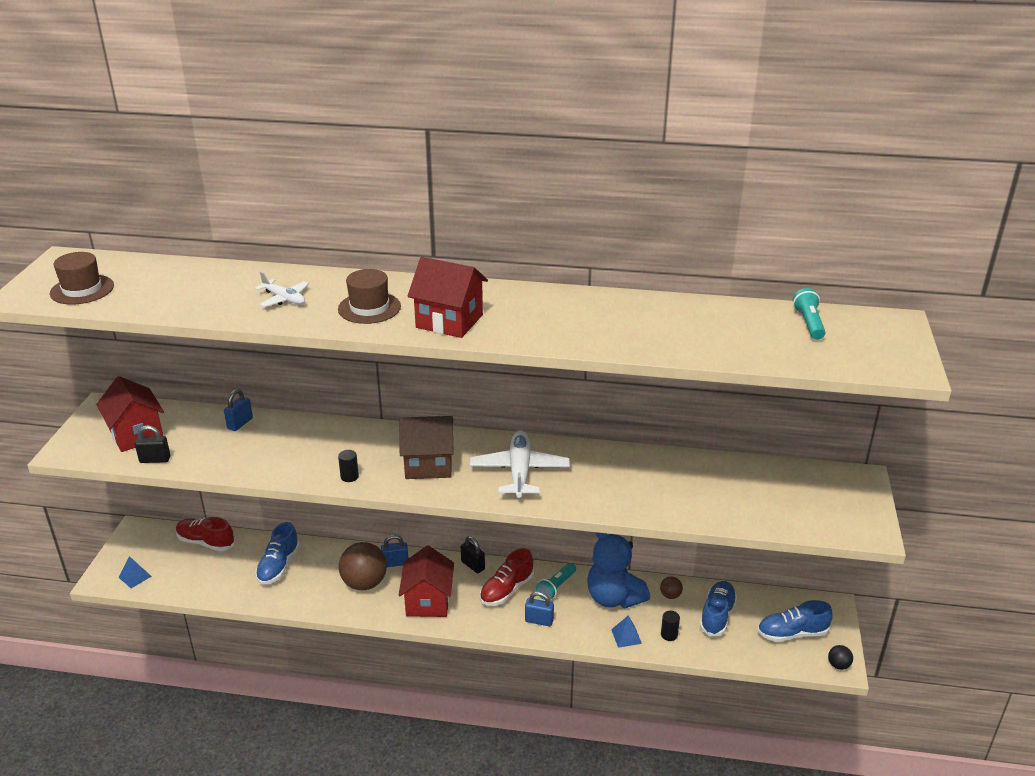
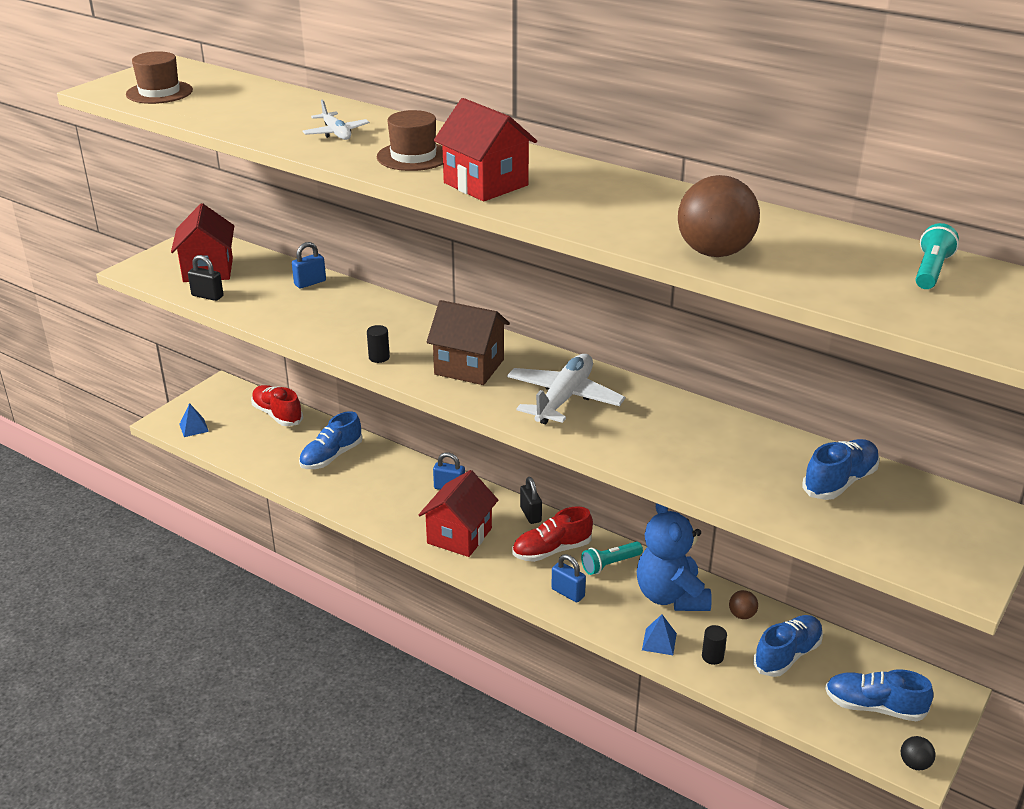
camera: 25 degrees right, 0 degrees up
(364, 583) = (405, 498): brown ball -> brown ball (714, 252)
(750, 482) = (839, 482): none -> blue shoe

